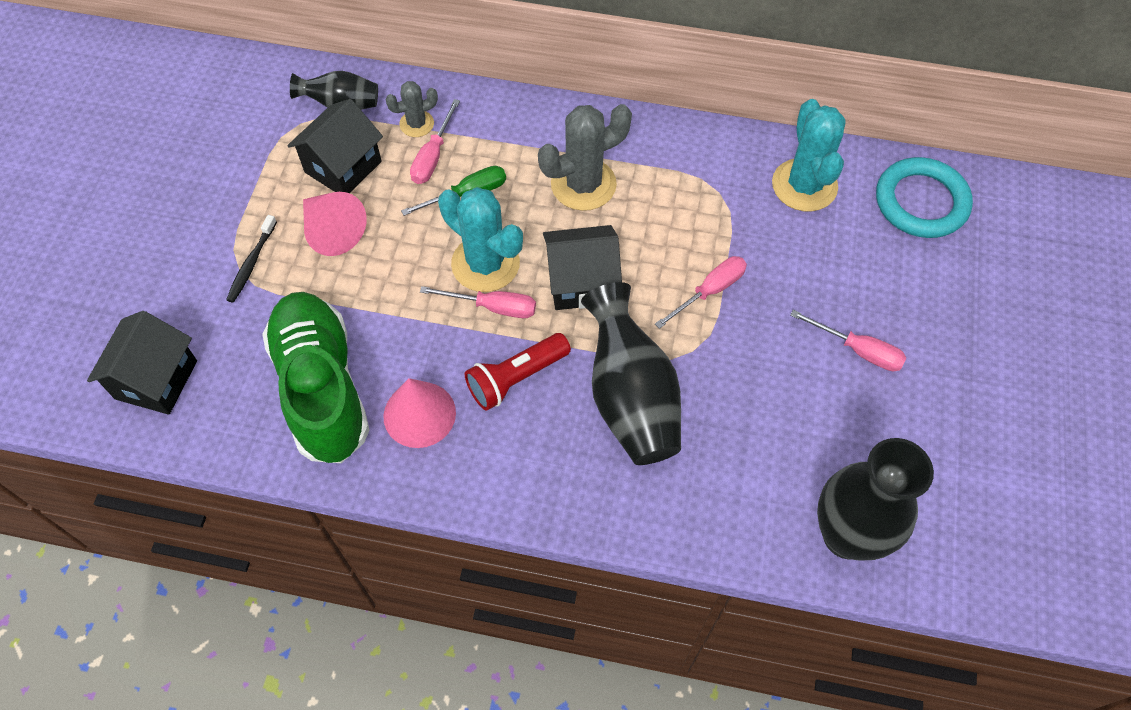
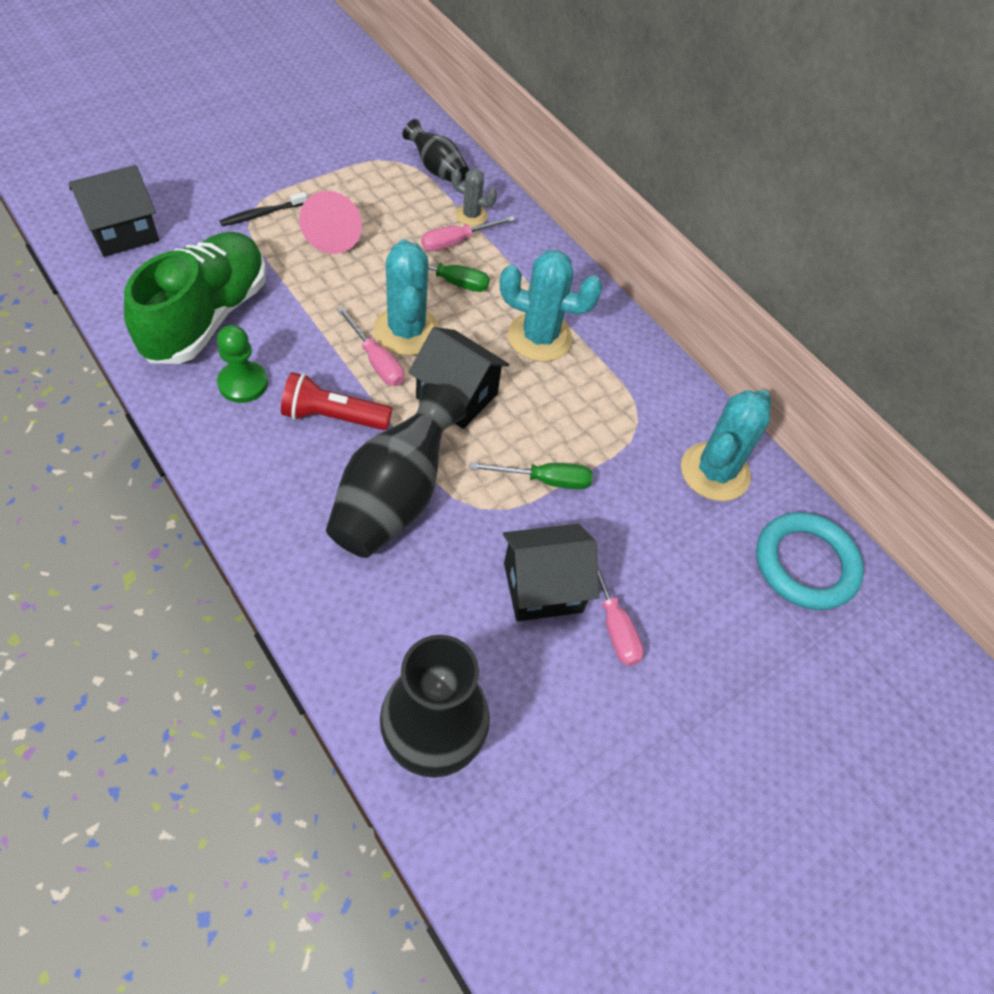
camera: 35 degrees right, 5 degrees down
(343, 167) = (390, 204): black house -> black house (543, 587)
(419, 414) = (243, 383): pink cone -> green pawn
(583, 184) = (539, 337): grey cactus -> turquoise cactus
(710, 291) = (545, 480): pink screwdriver -> green screwdriver

